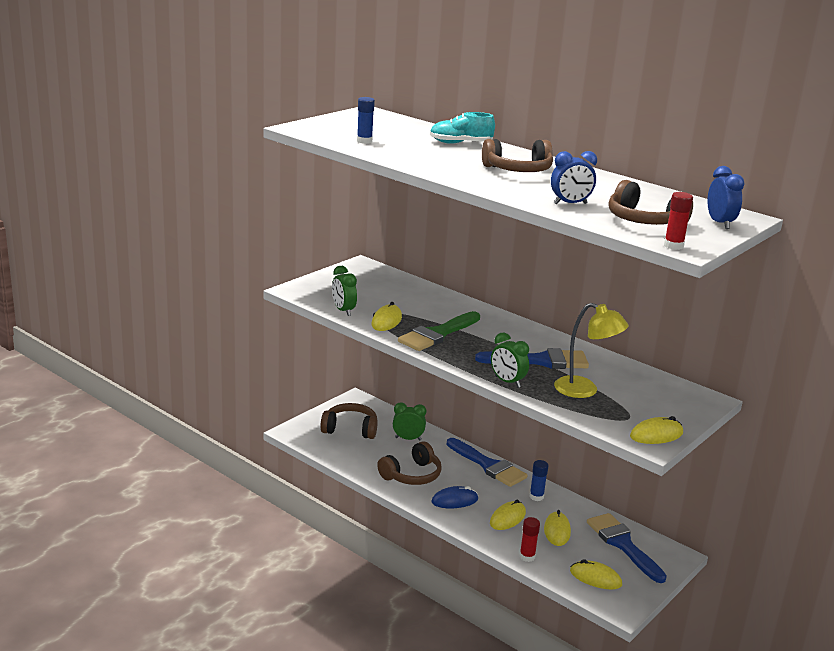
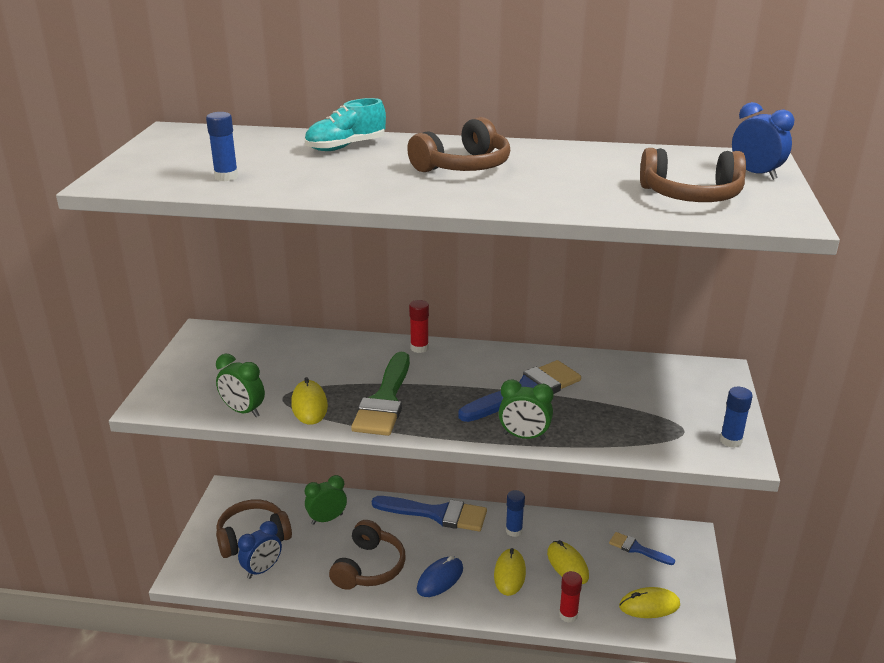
camera: 30 degrees left, 5 degrees up
(570, 204) = (588, 197): blue clock -> blue clock (262, 569)
(585, 390) = (607, 412): yellow lamp -> none
(623, 545) = (637, 549): blue brush -> blue brush, size x0.54
(656, 435) = (730, 441): yellow mouse -> blue glue stick
(673, 246) = (773, 221): red glue stick -> red glue stick (419, 348)

